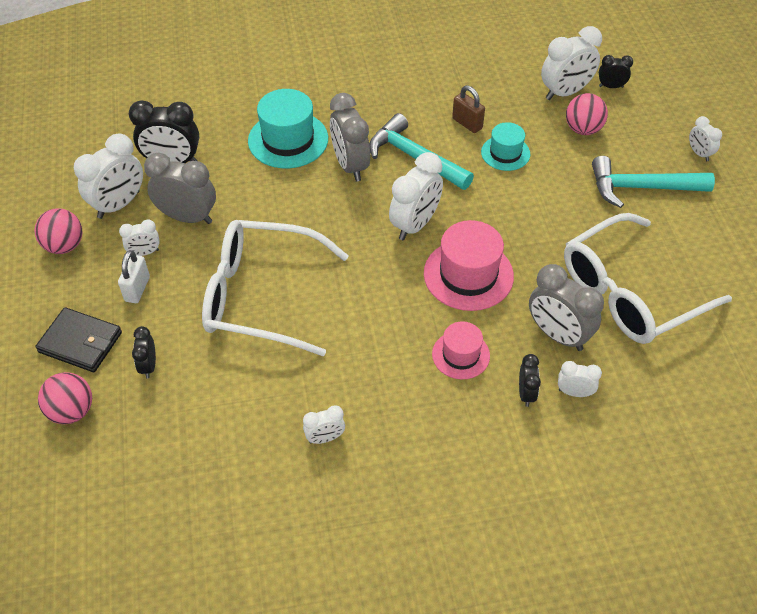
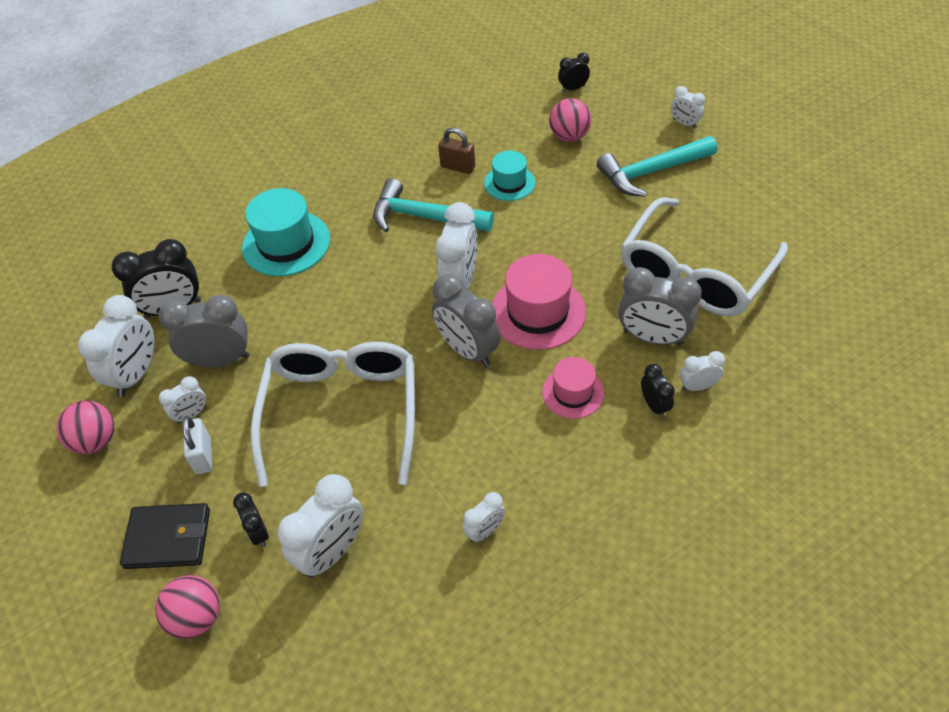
camera: 20 degrees left, 0 degrees up
(261, 296) = (342, 411): white glasses -> white glasses turned 105 degrees clockwise
(350, 166) = (364, 247): grey clock -> grey clock (468, 350)
(565, 92) = (534, 107): white clock -> white clock (332, 551)

